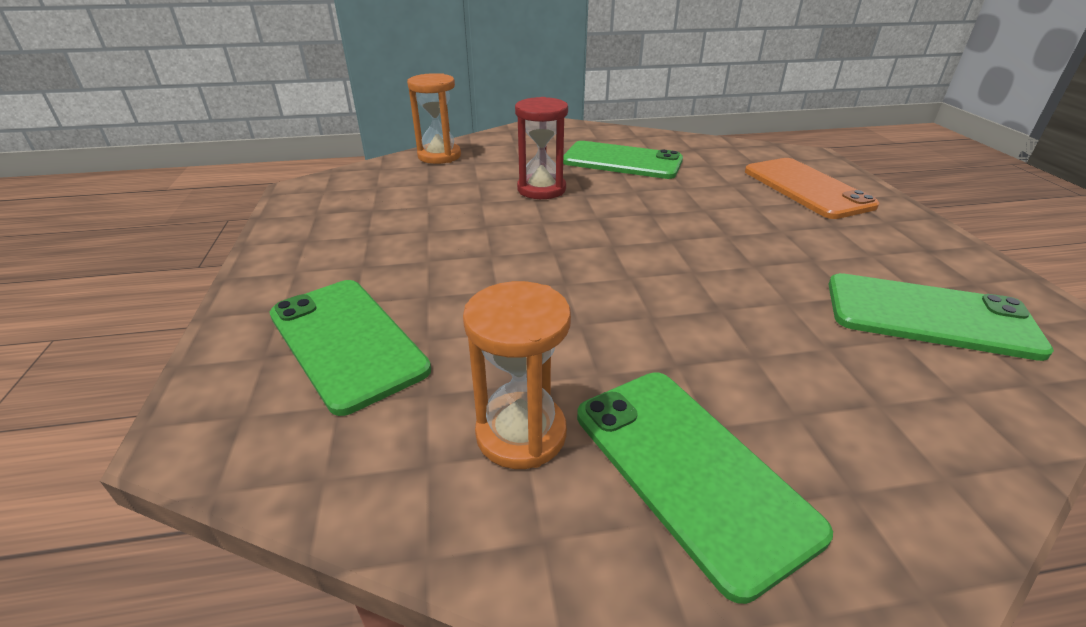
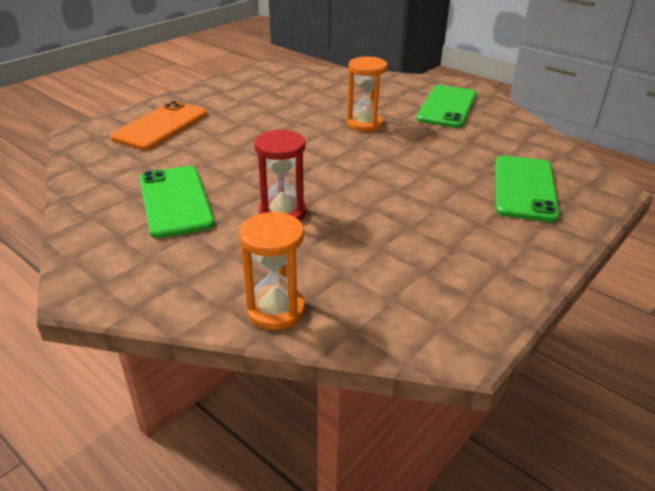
camera: 130 degrees left, 0 degrees up
(521, 433) = (485, 133): orange hourglass -> orange hourglass (364, 124)
(929, 316) = (291, 87): green phone -> none

